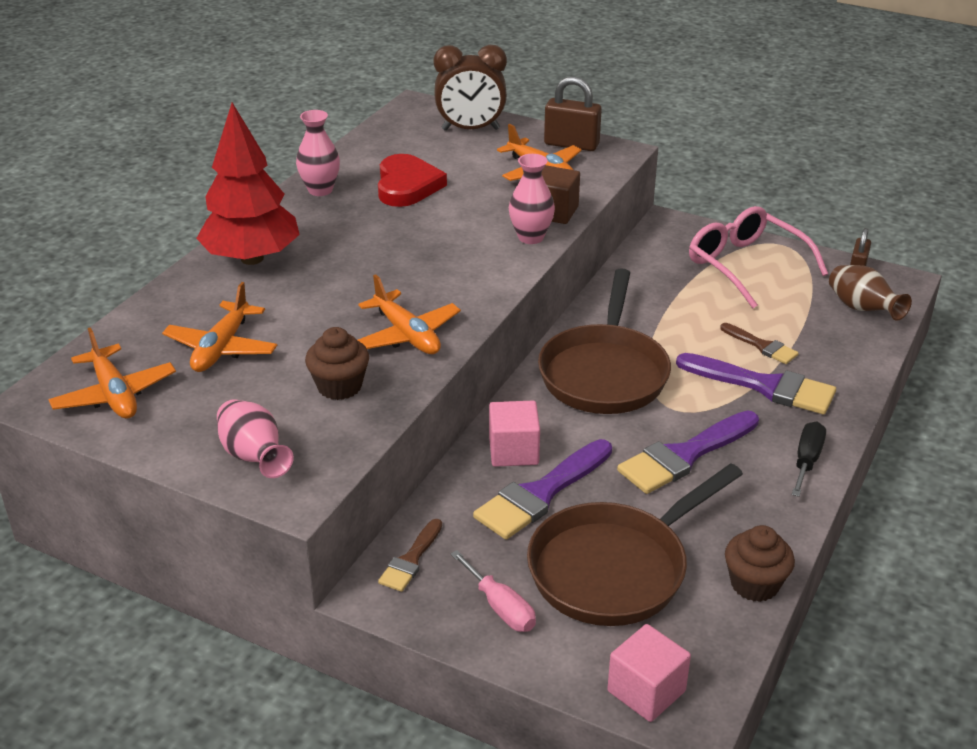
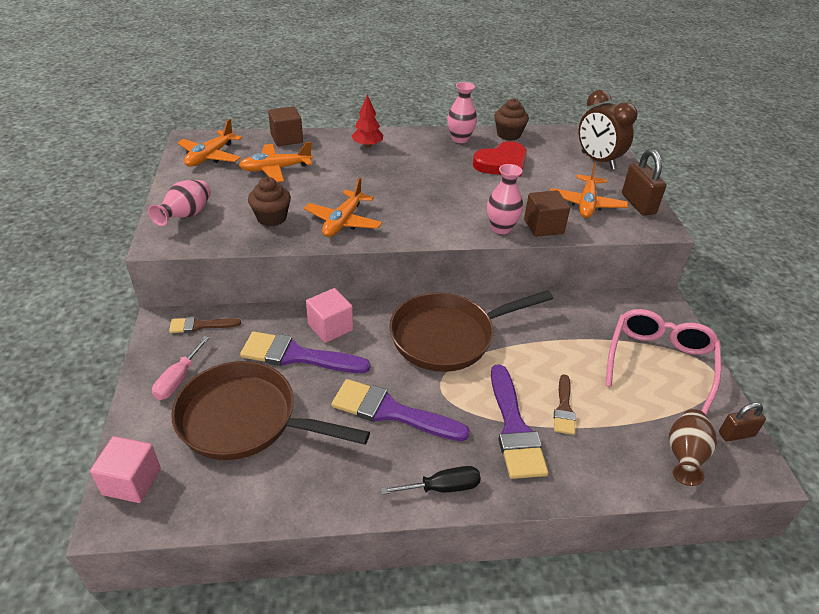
camera: 55 degrees right, 5 degrees up
(150, 314) = (287, 138): none -> brown cube
(252, 258) = (367, 145): red tree -> red tree, size x0.50
(754, 584) = (273, 505): brown cupcake -> brown cupcake (508, 135)

